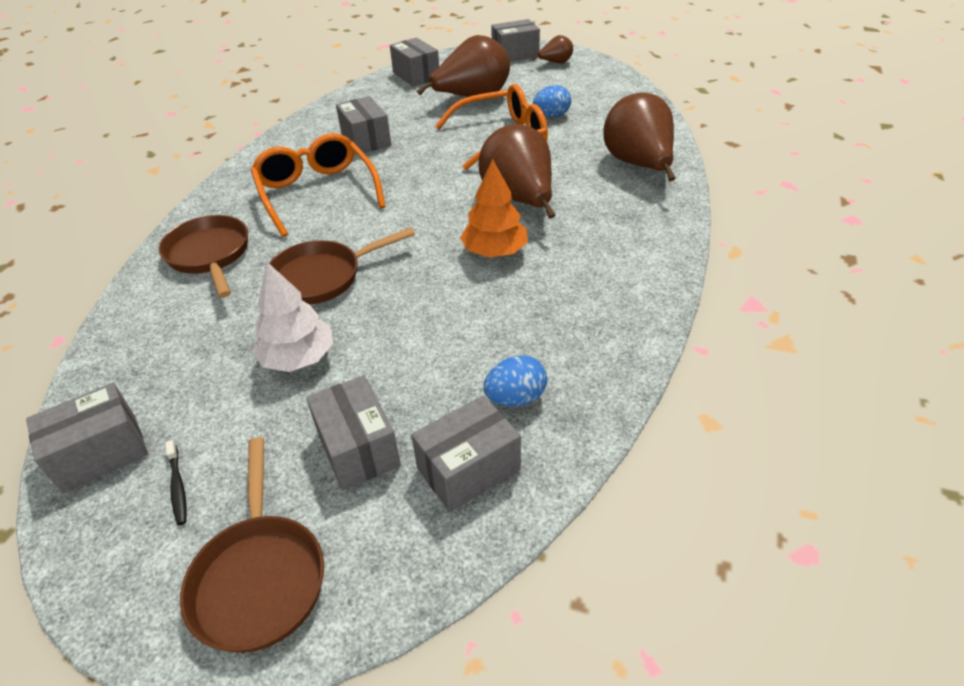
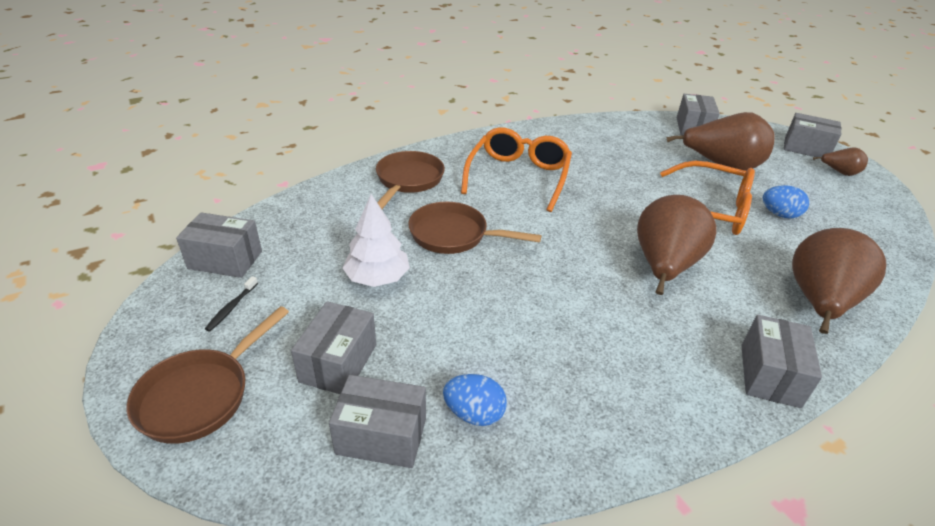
camera: 40 degrees right, 5 degrees down
(366, 140) = (596, 157): grey box -> grey box (769, 375)
(494, 252) = (593, 294): orange tree -> none

